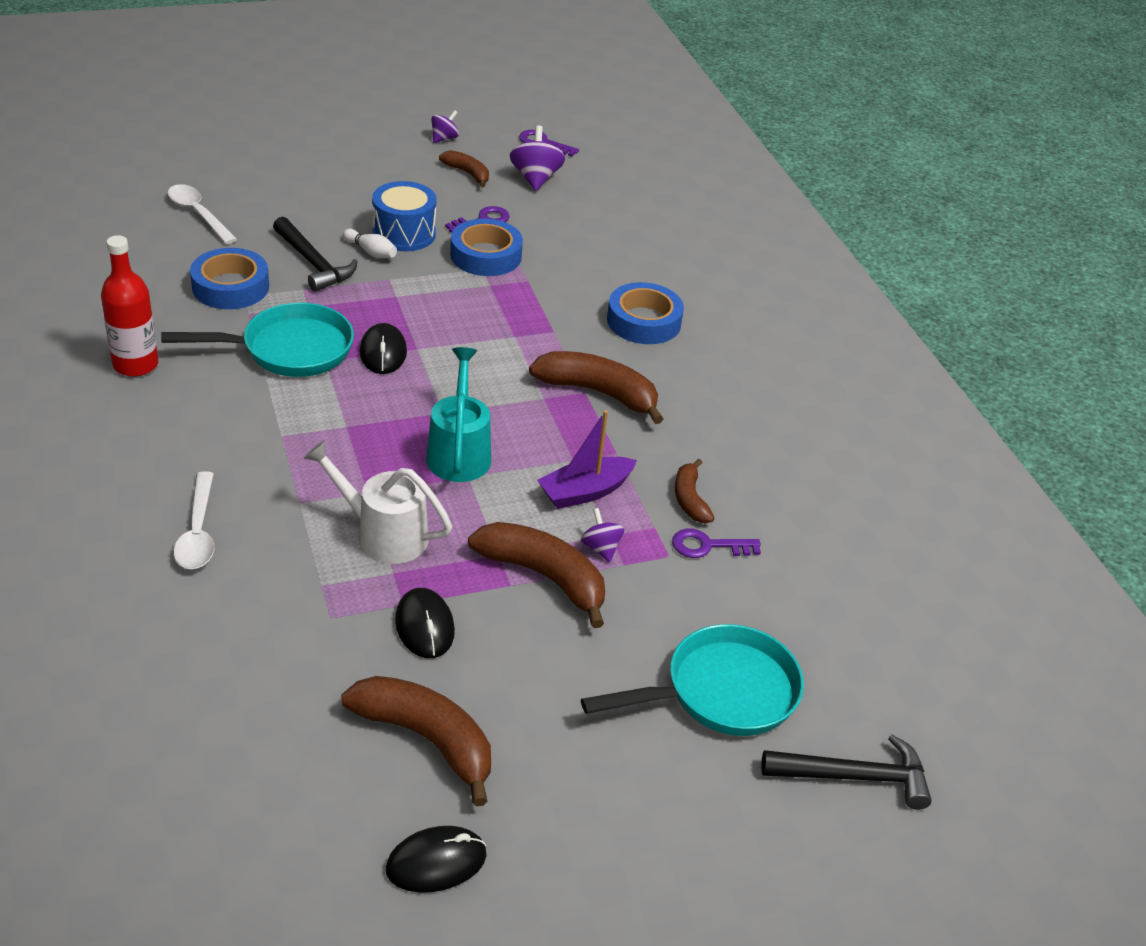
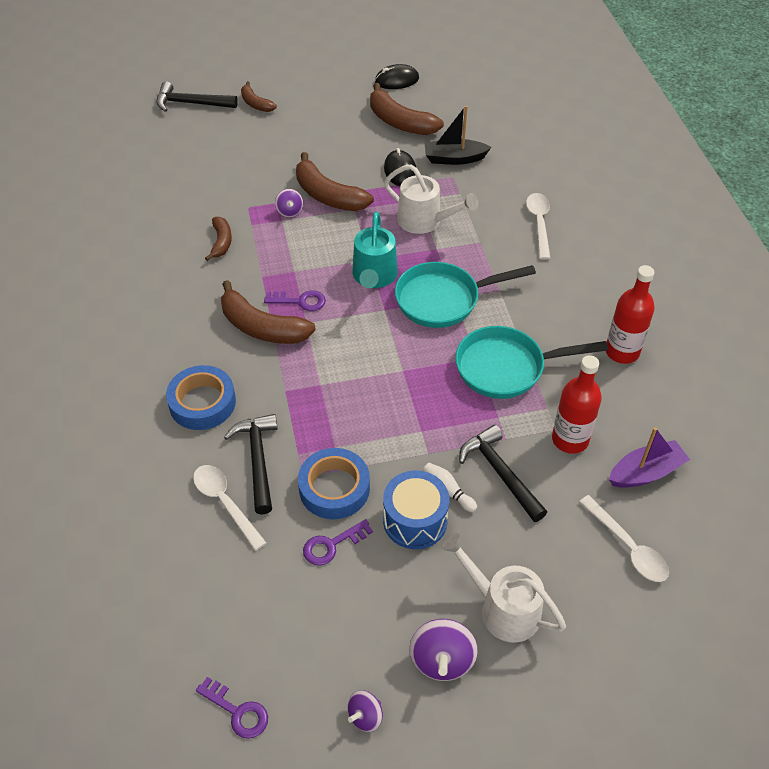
camera: 170 degrees left, 10 degrees up
(230, 287) = (570, 439): blue tape -> red bottle
(324, 654) = (454, 158): none -> black boat
(328, 183) = (502, 608): none -> white watering can
(383, 352) = (430, 366): black mouse -> none
(467, 173) = (341, 636): brown banana -> brown banana (256, 104)
(535, 178) = (261, 628): purple spinning top -> purple spinning top (442, 660)
(568, 276) = (258, 460): none -> black hammer
(585, 492) = (291, 248): purple boat -> purple boat (645, 472)
(591, 247) = (225, 503): none -> white spoon
(708, 546) = (221, 212): purple key -> purple key (300, 301)
(721, 692) = (243, 138): turquoise pan -> turquoise pan (443, 299)

